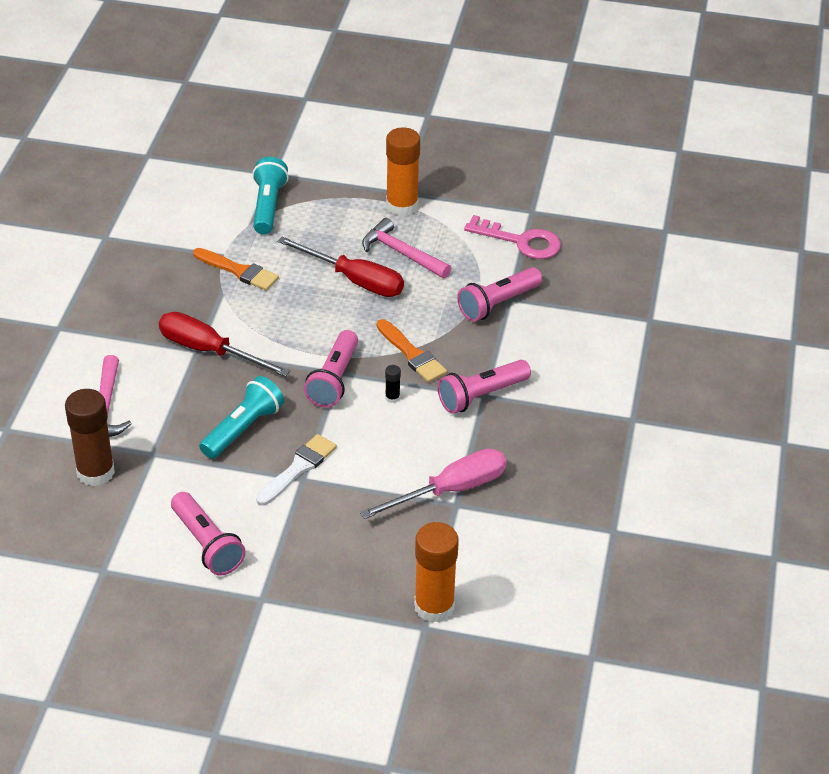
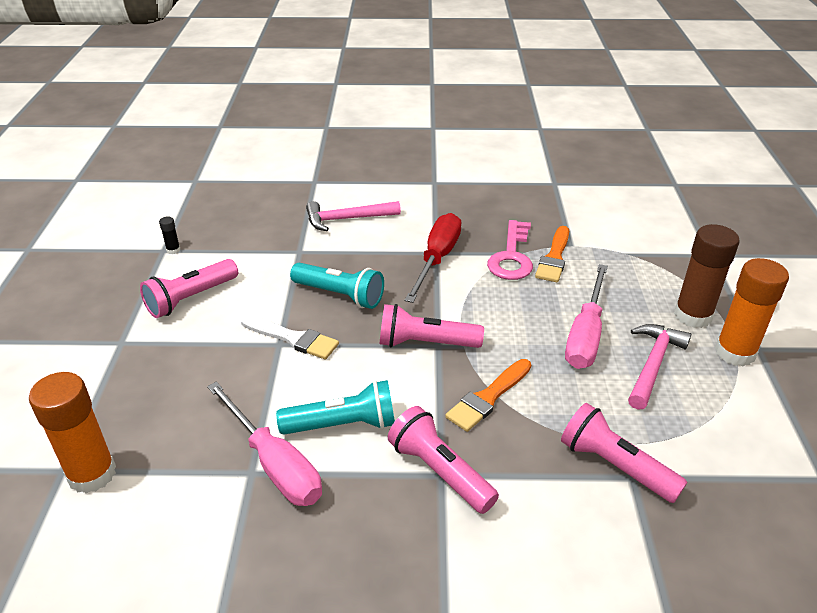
camera: 80 degrees right, 5 degrees down
(95, 472) = (273, 227): brown glue stick -> brown glue stick (692, 315)
(268, 206) = (659, 259): turquoise flashlight -> turquoise flashlight (343, 424)
(354, 280) = (585, 335): red screwdriver -> pink screwdriver
(392, 397) = (412, 391): black glue stick -> black glue stick (173, 250)
(521, 241) = (752, 475): pink key -> pink key (511, 257)

